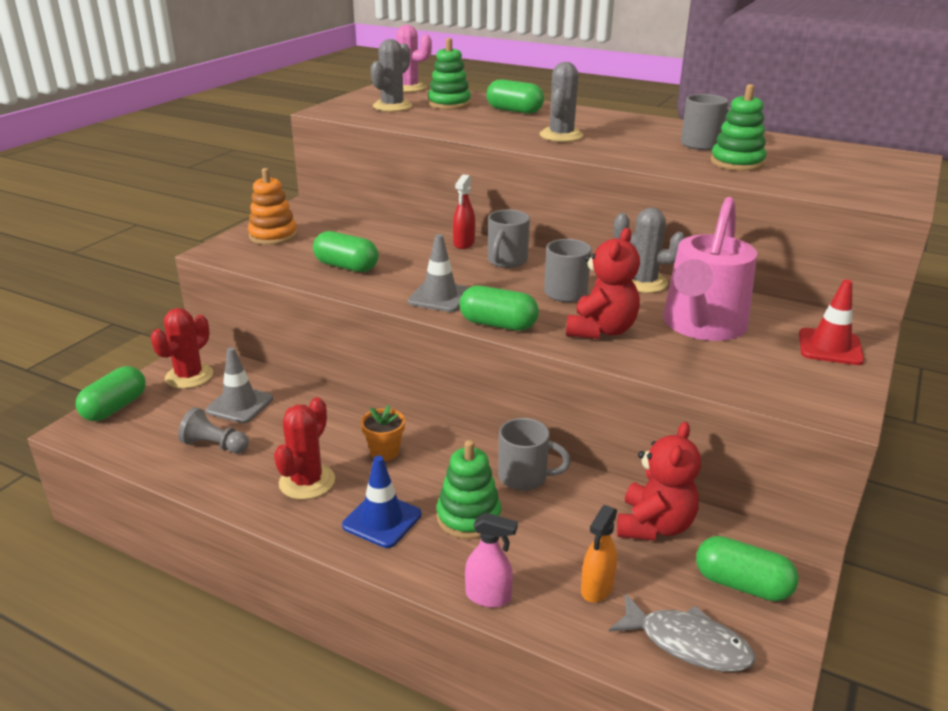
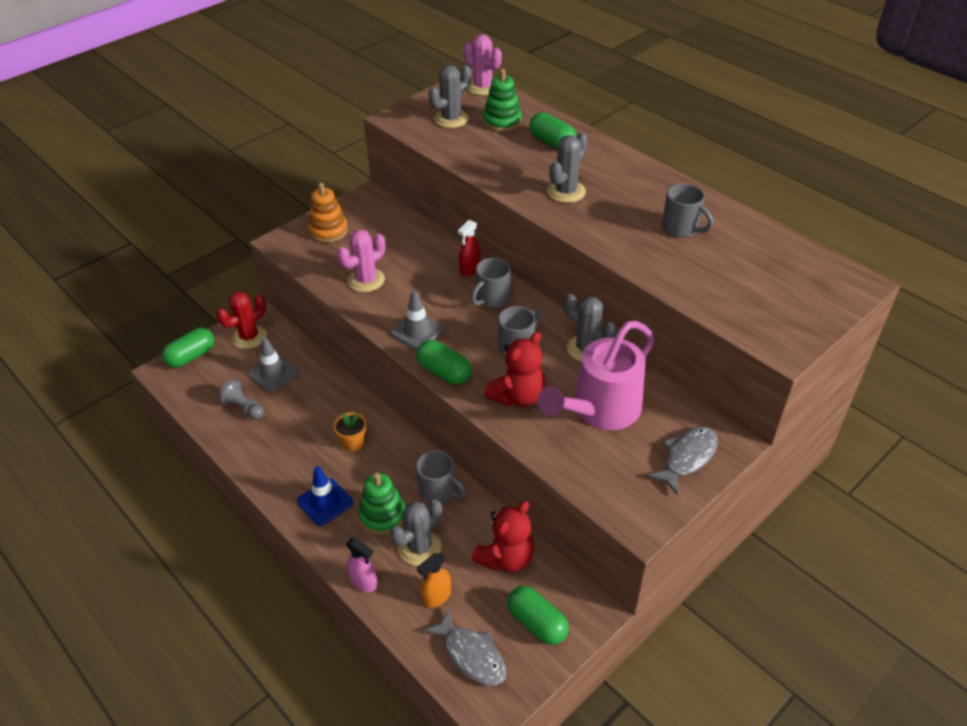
camera: 20 degrees right, 15 degrees up
(307, 482) = (290, 456): red cactus -> none
(346, 266) = (366, 280): green capsule -> pink cactus
(538, 540) = (419, 547): none -> grey cactus
(737, 162) = (690, 262): green stacking toy -> none
(830, 347) = (687, 457): red traffic cone -> grey fish

